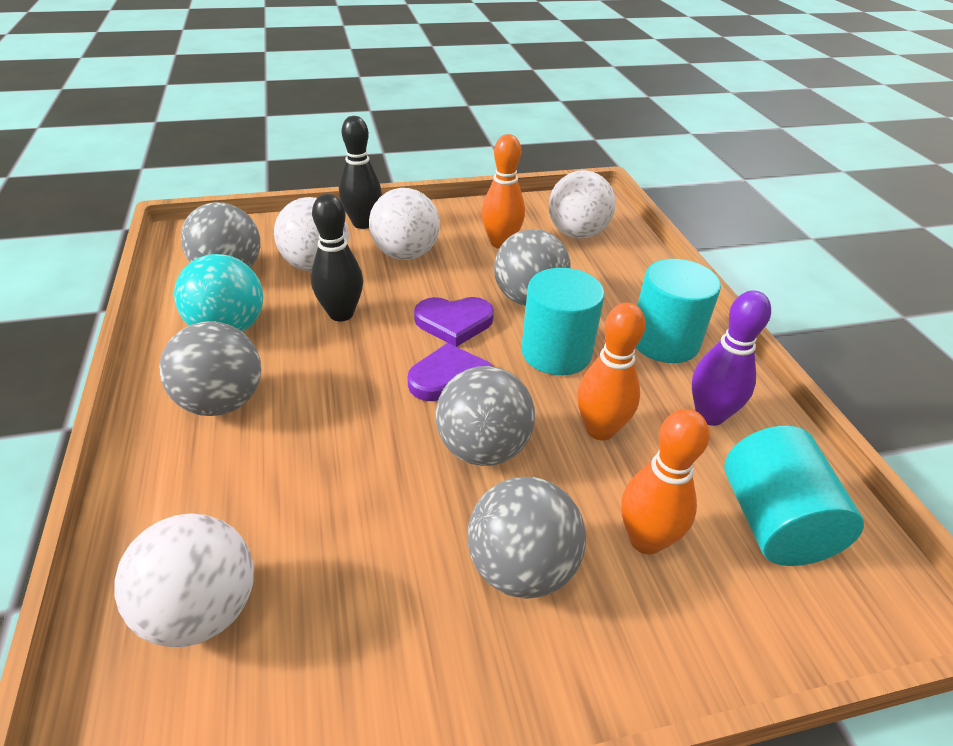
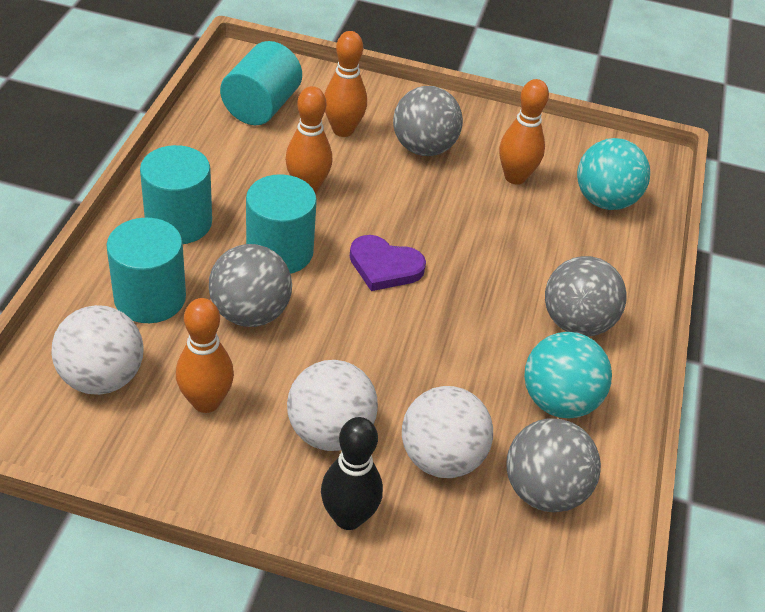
camera: 155 degrees left, 5 degrees up
(202, 610) = (604, 201): white ball -> turquoise ball
(341, 314) = (444, 373): black bowling pin -> none
(361, 583) = (515, 177): none -> orange bowling pin
(454, 322) = (343, 317): purple heart -> none
(483, 448) = (398, 210): grey ball -> none
(609, 282) = (150, 298): none -> turquoise cylinder
(709, 415) = (220, 163): purple bowling pin -> none

